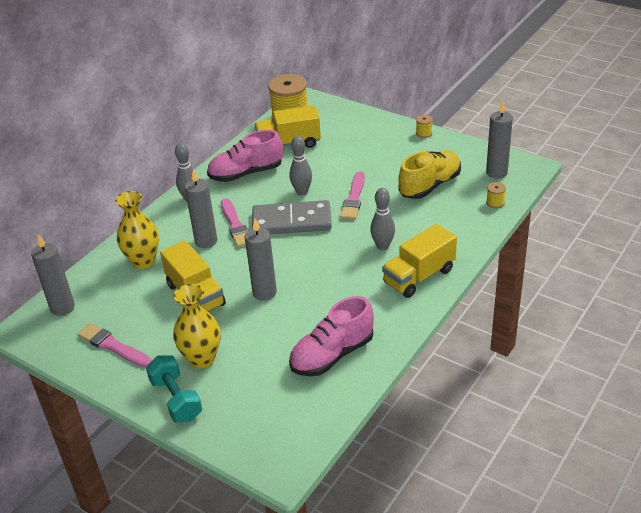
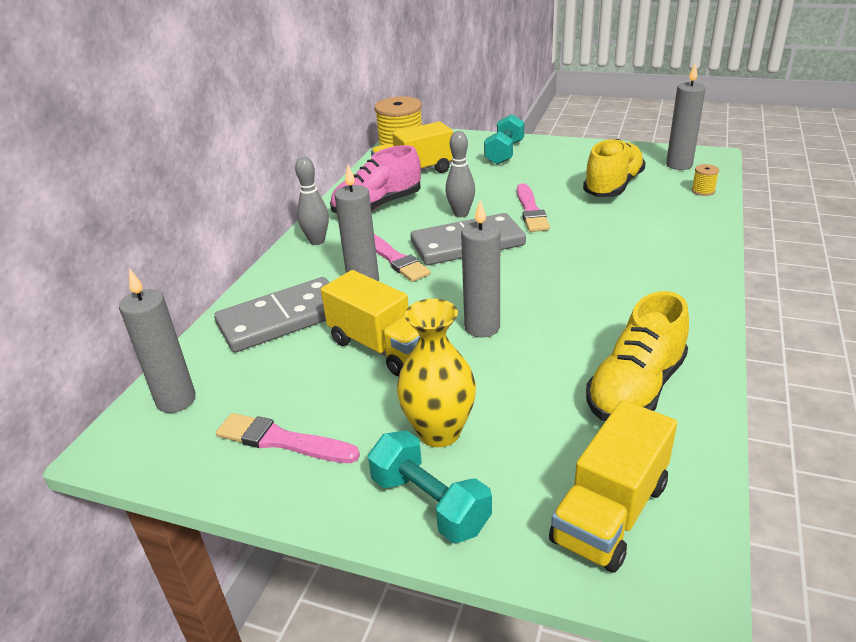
camera: 15 degrees left, 5 degrees down
(143, 261) = (282, 319): yellow vase -> grey domino
(332, 355) = (635, 388): pink shoe -> yellow shoe
(368, 134) = (504, 153): none -> turquoise dumbbell
(383, 246) = (604, 251): grey bowling pin -> none
(419, 276) = (677, 275): yellow truck -> yellow truck (610, 512)
(424, 133) = (567, 144): yellow spool -> none

